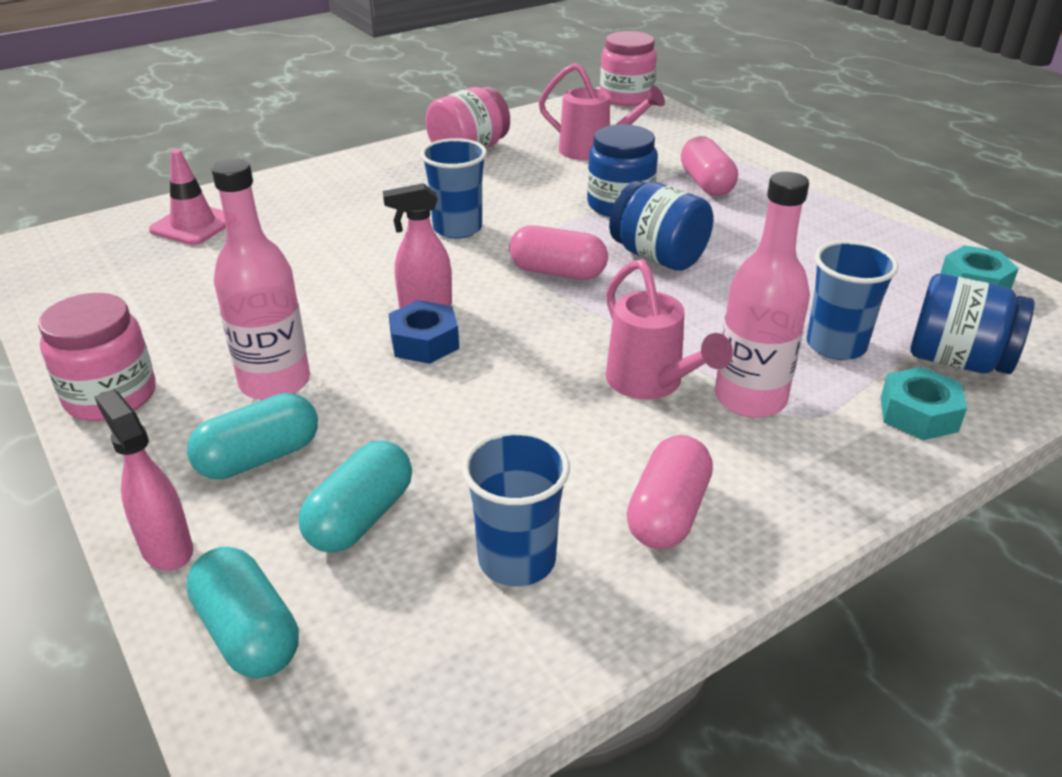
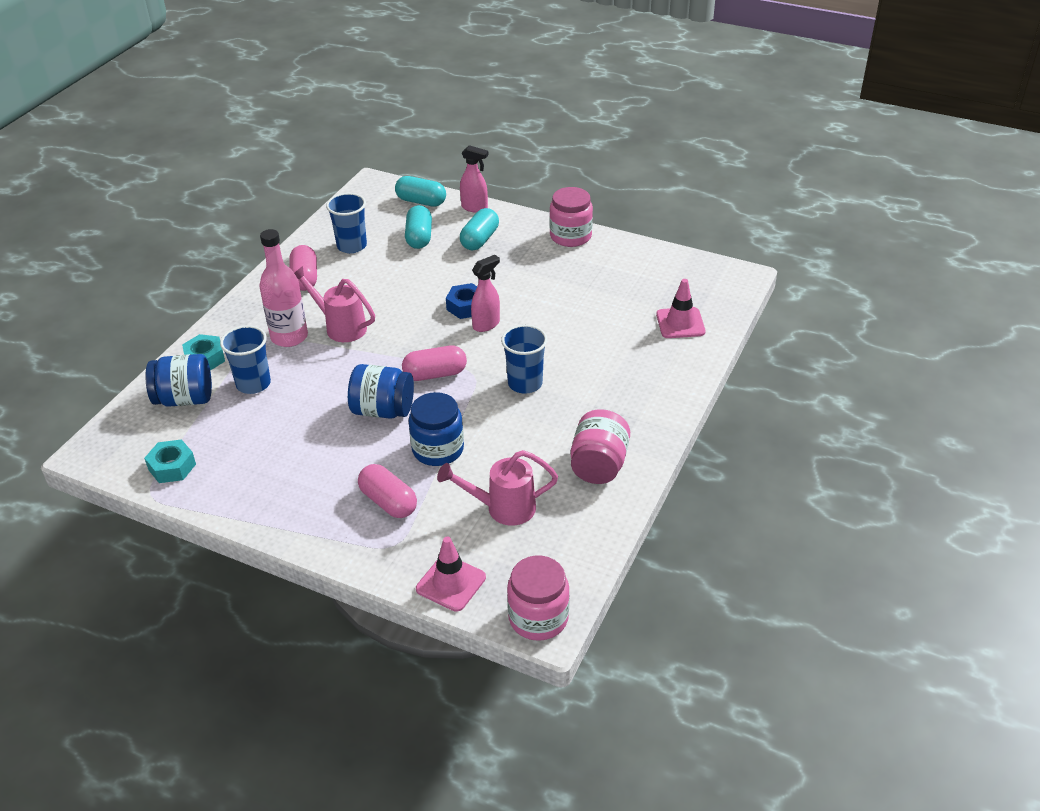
camera: 150 degrees right, 5 degrees up
(275, 382) = (511, 265): pink bottle -> none
(683, 127) = (451, 583): none -> pink traffic cone

